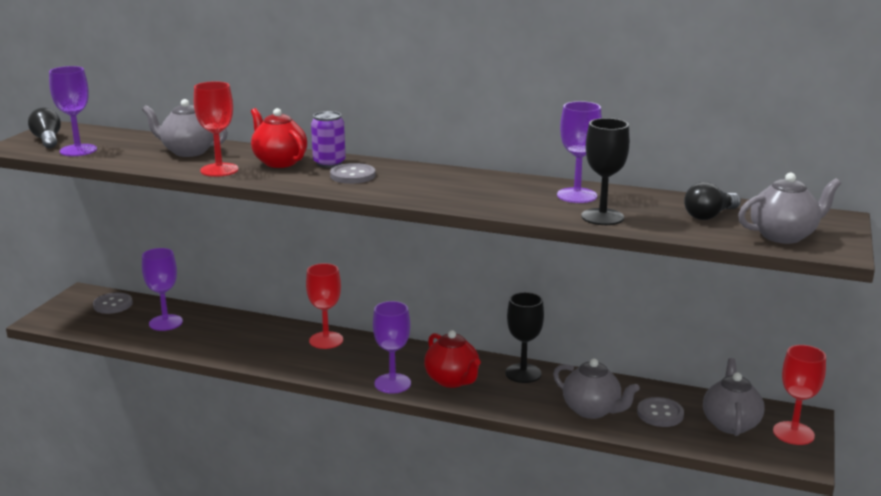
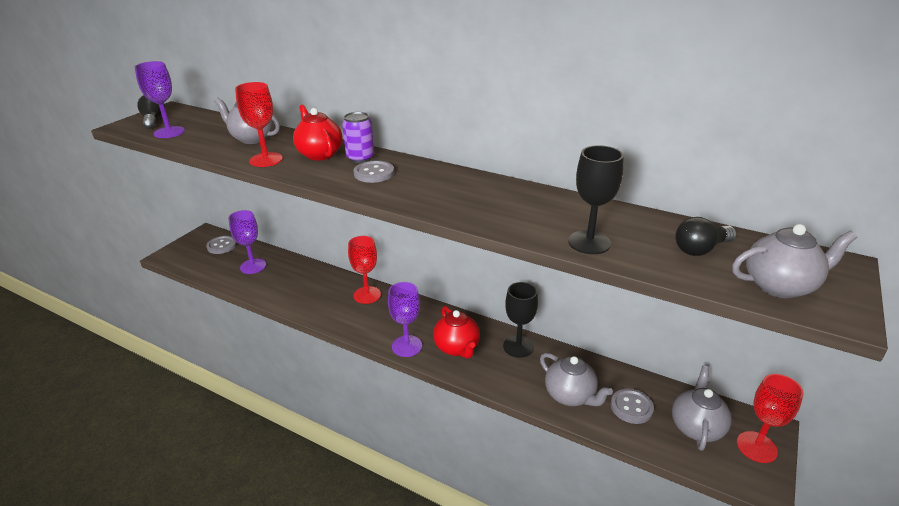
camera: 10 degrees right, 10 degrees up
(577, 195) = (570, 212): purple goblet -> none

